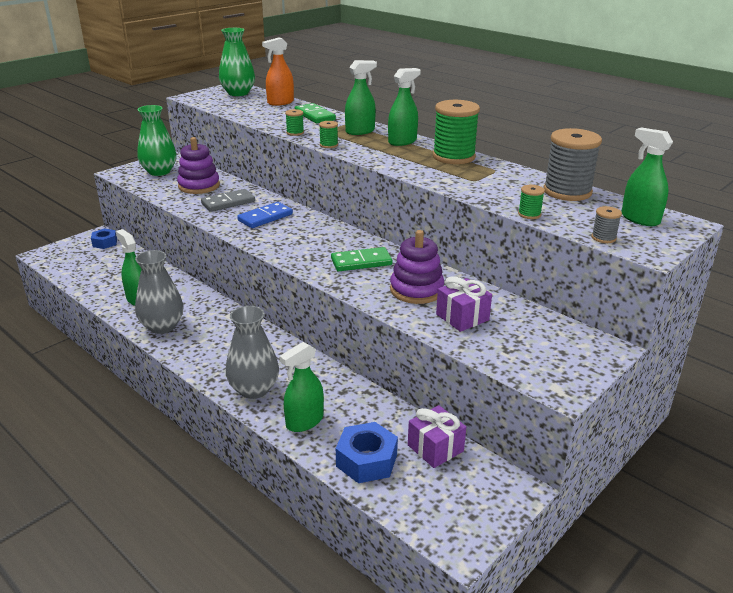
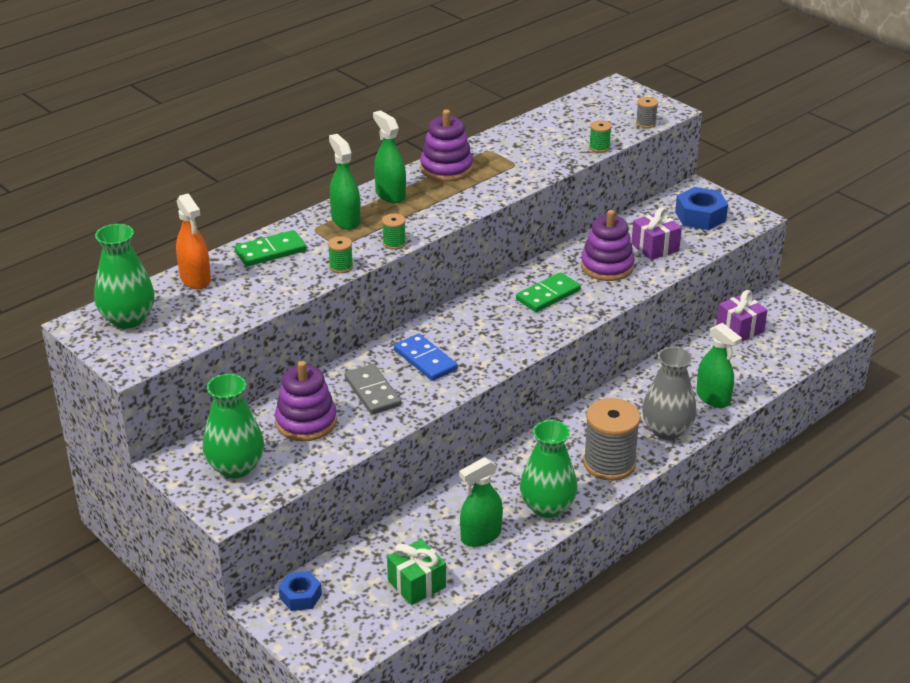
camera: 85 degrees left, 5 degrees up
(99, 278) = (416, 584): none -> green gift
(162, 326) = (547, 507): grey vase -> green vase
(361, 262) = (548, 295): green domino -> green domino turned 60 degrees clockwise
(366, 460) = (760, 365): blue nut -> blue nut (700, 216)
(453, 157) = (446, 168): green spool -> purple stacking toy
(567, 192) = (547, 123): grey spool -> grey spool (609, 463)
(640, 219) = (608, 102): green spray bottle -> none

